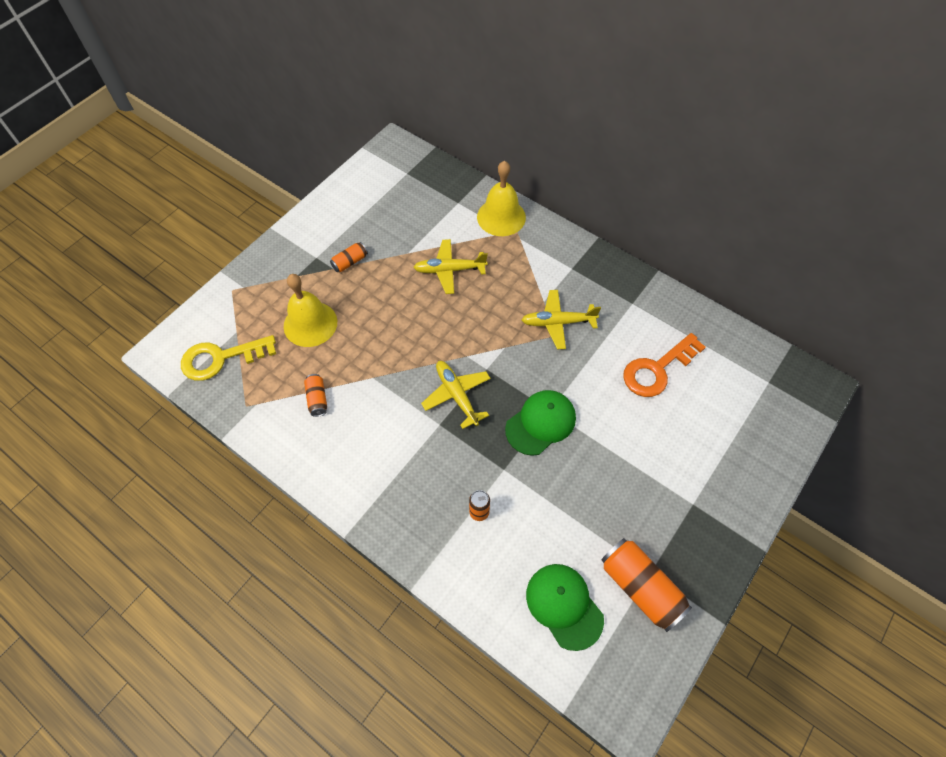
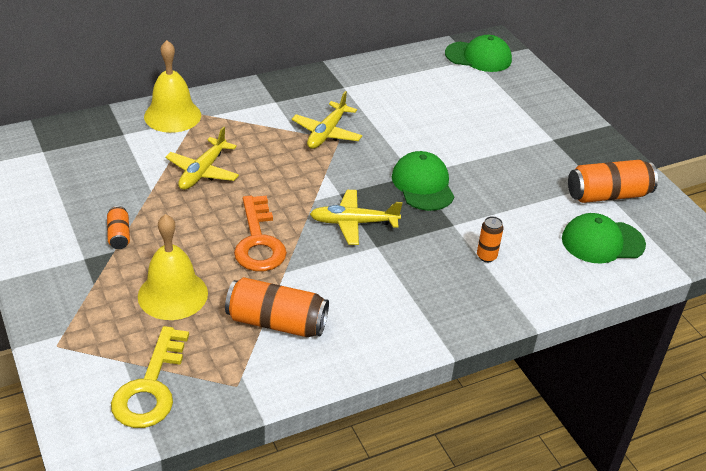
camera: 65 degrees left, 20 degrees down
(317, 399) = (276, 322): orange can -> orange can, size x1.91
(657, 369) = (420, 103): orange key -> orange key (258, 241)
(777, 384) = (478, 57): none -> green cap

